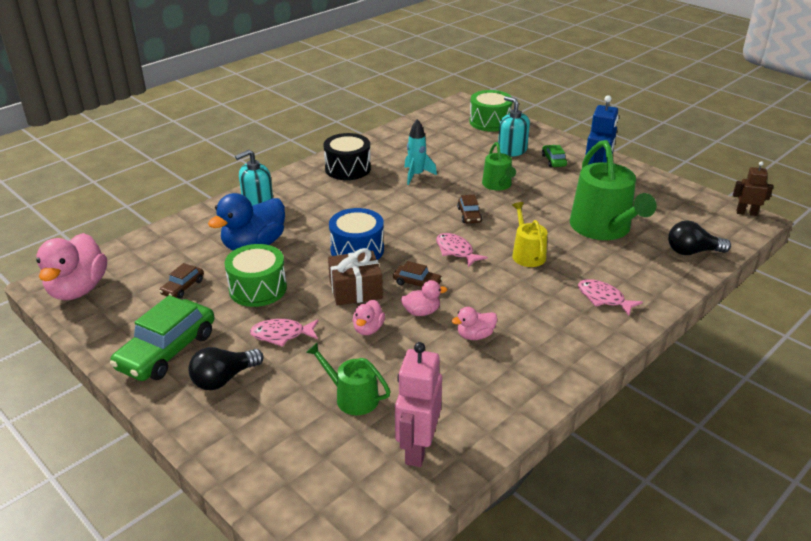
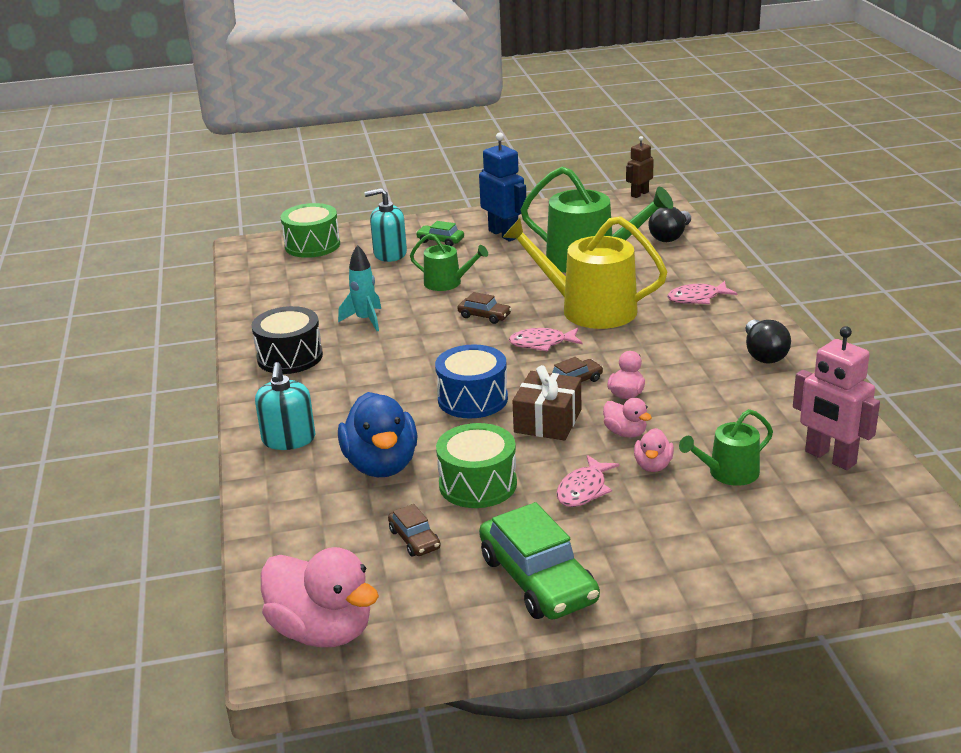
camera: 55 degrees left, 5 degrees down
(224, 379) = (629, 548): black light bulb -> black light bulb (763, 354)
(475, 335) = (692, 378): pink duck -> pink duck (653, 465)
(527, 254) = (589, 309): yellow watering can -> yellow watering can, size x1.88

